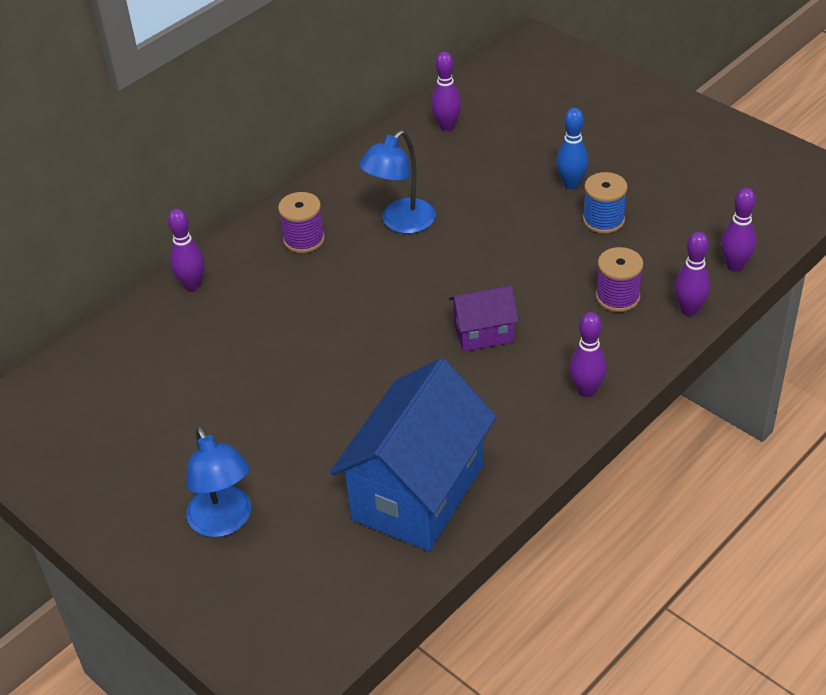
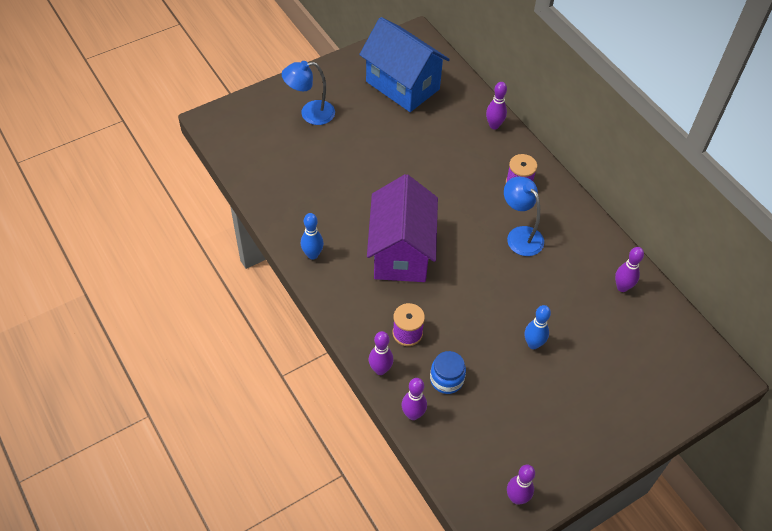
camera: 100 degrees right, 10 degrees up
(417, 492) = (293, 192): blue house -> blue house (402, 85)
(483, 333) = (401, 252): purple house -> purple house, size x2.05
(534, 432) = (312, 255): none -> blue bowling pin
(586, 390) = (333, 289): purple bowling pin -> purple bowling pin (516, 498)
(603, 220) = (487, 351): blue spool -> none
(666, 247) = (446, 379): none -> blue jar

